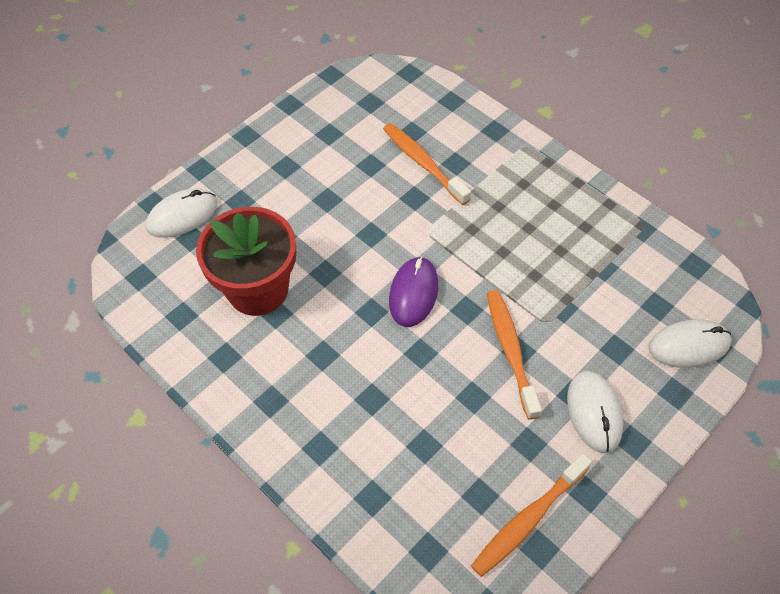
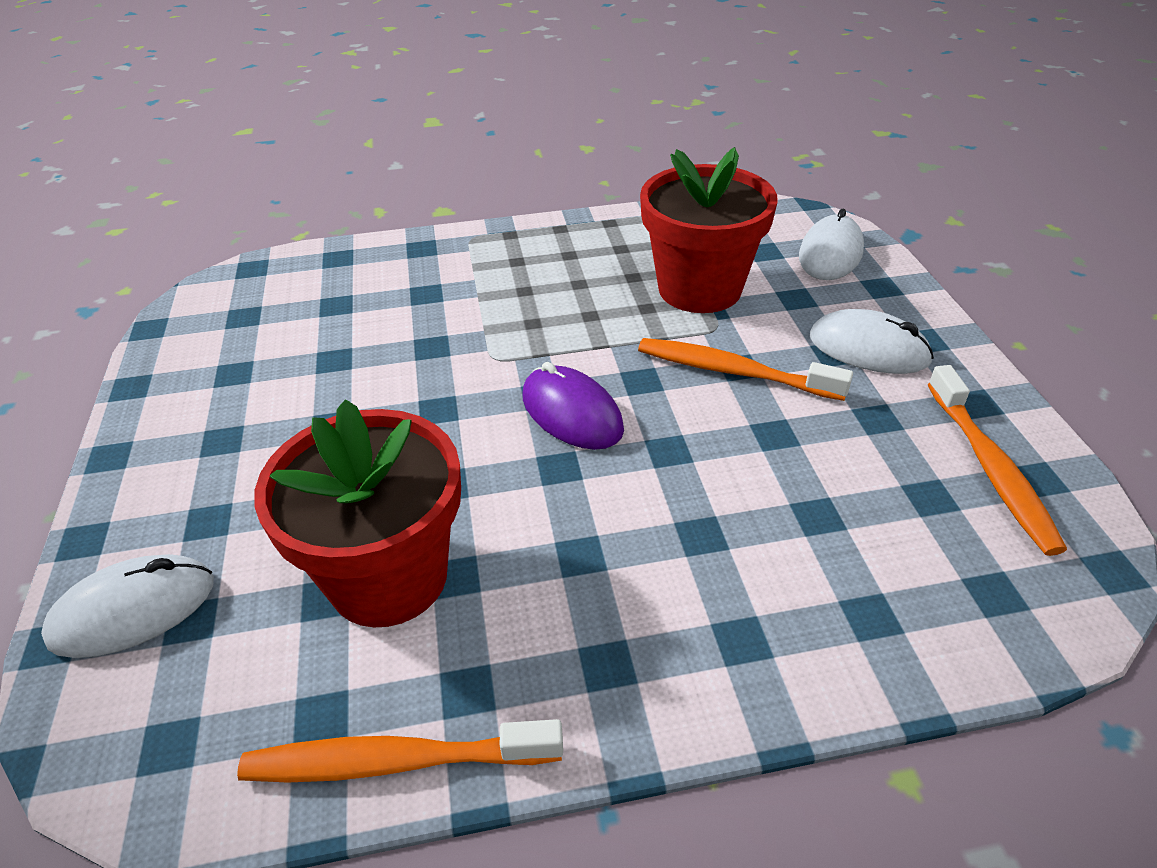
camera: 55 degrees left, 15 degrees down
(182, 216) = (133, 610): white mouse -> white mouse turned 60 degrees clockwise
(423, 163) = (392, 316): orange toothbrush -> orange toothbrush (395, 761)
(579, 292) = (699, 289): none -> red flower pot

